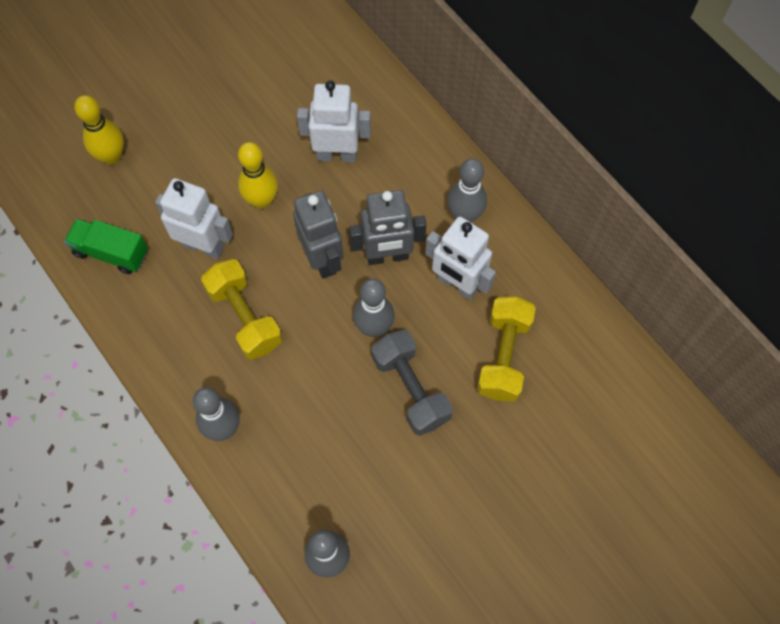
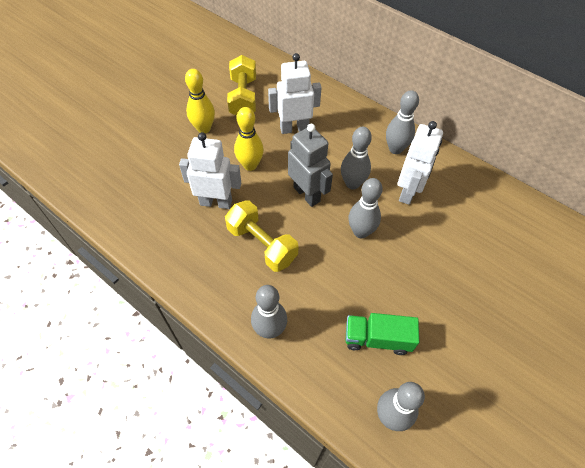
camera: 15 degrees left, 10 degrees down
(111, 253) = (145, 220): green truck -> green truck (377, 339)
(112, 156) = (131, 157): yellow bowling pin -> yellow bowling pin (204, 128)
(387, 256) = (352, 183): grey robot -> grey bowling pin
(411, 389) = (404, 268): grey dumbbell -> none
(457, 284) = (408, 192): white robot -> white robot turned 90 degrees counterclockwise
(503, 356) = (460, 232): yellow dumbbell -> yellow dumbbell (243, 97)

